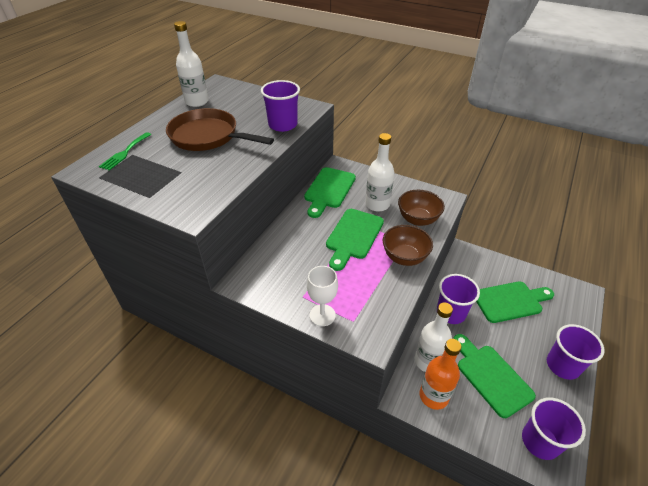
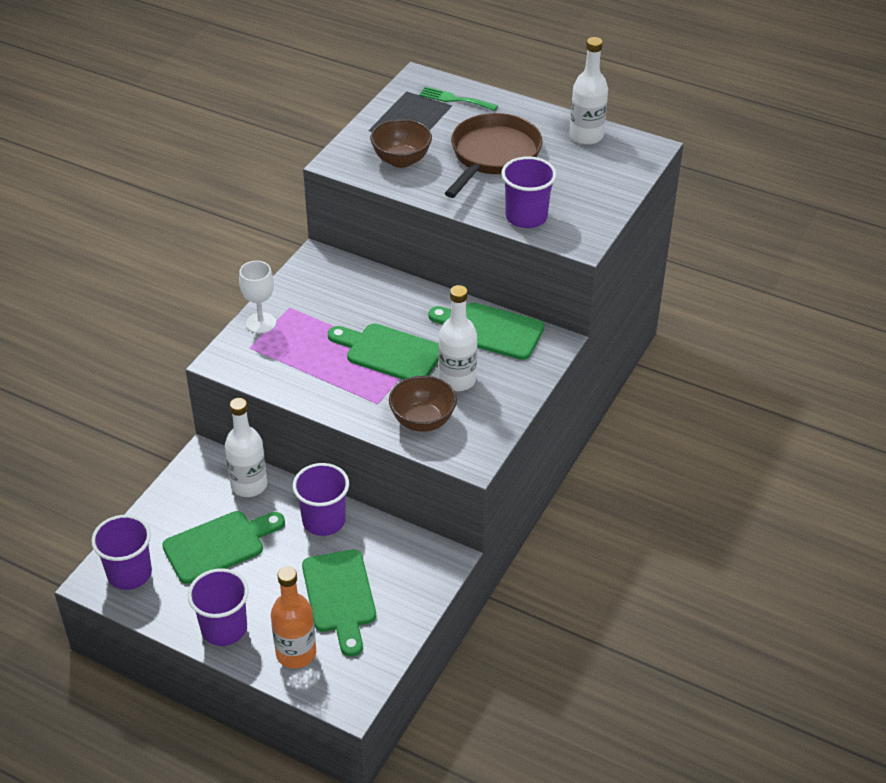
camera: 90 degrees right, 0 degrees up
(404, 257) = (346, 399): brown bowl -> brown bowl (401, 160)
(434, 396) = (201, 484): orange bottle -> orange bottle (296, 653)

